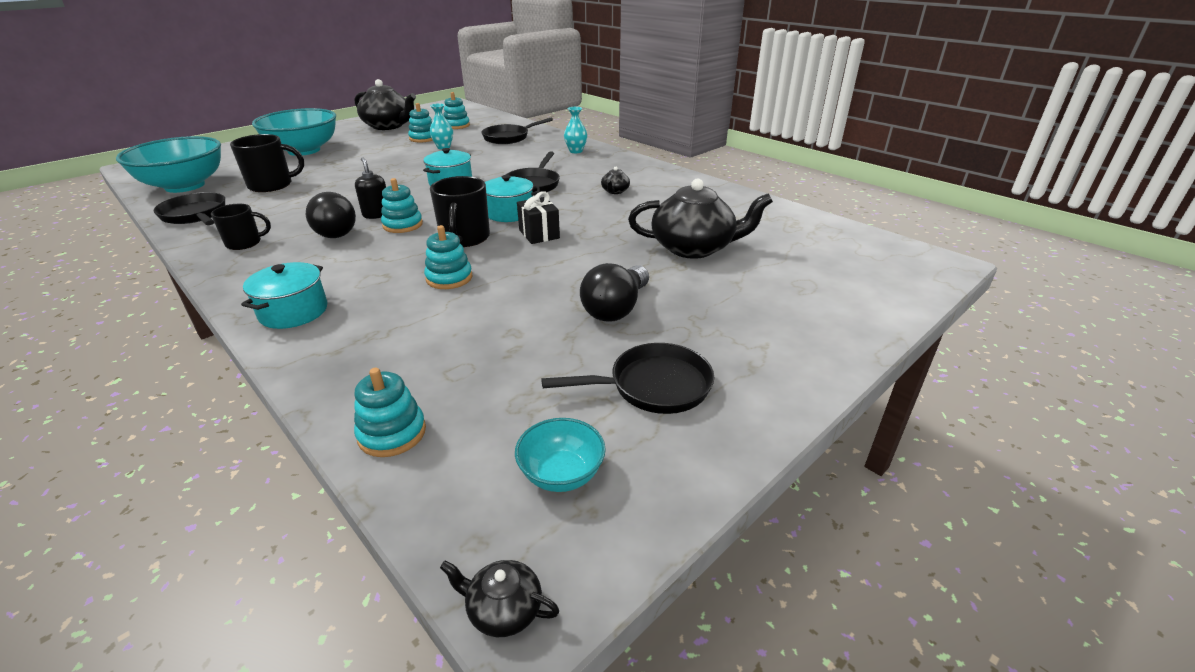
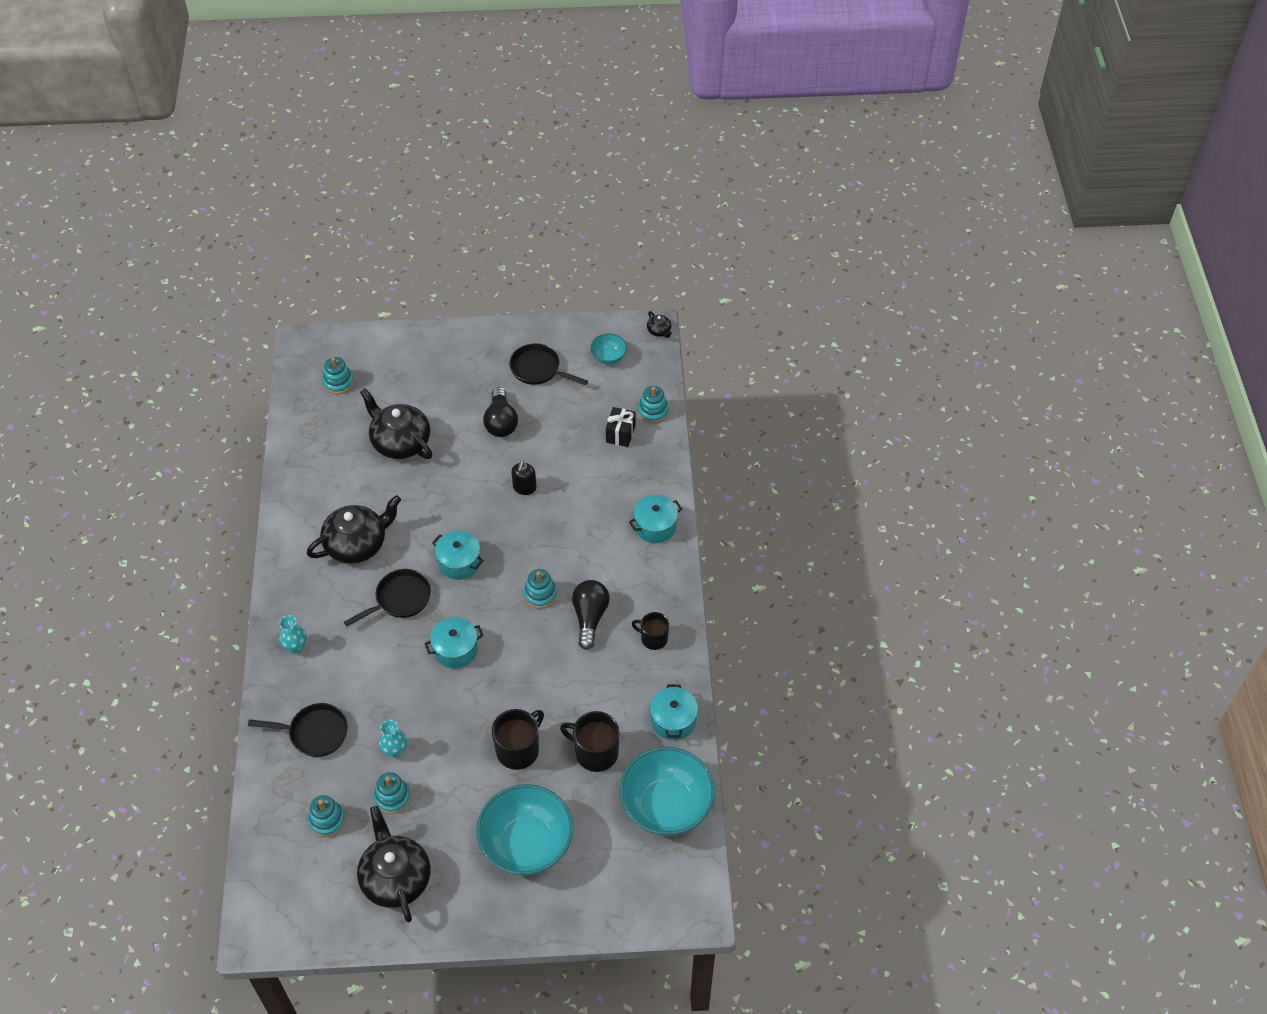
camera: 140 degrees left, 20 degrees up
(195, 215) = (673, 720): black pan -> turquoise pot
(377, 214) = (547, 626): black soap dispenser -> black soap dispenser (524, 488)
(449, 278) = (558, 505): turquoise stacking toy -> turquoise stacking toy (338, 382)
(465, 238) = (515, 546): black mug -> black mug (518, 749)
(539, 234) = (468, 519): black gift -> black gift (620, 434)
(615, 191) = (357, 544): black teapot -> black teapot, size x2.34
(616, 308) = (501, 422): black light bulb -> black light bulb turned 105 degrees clockwise

